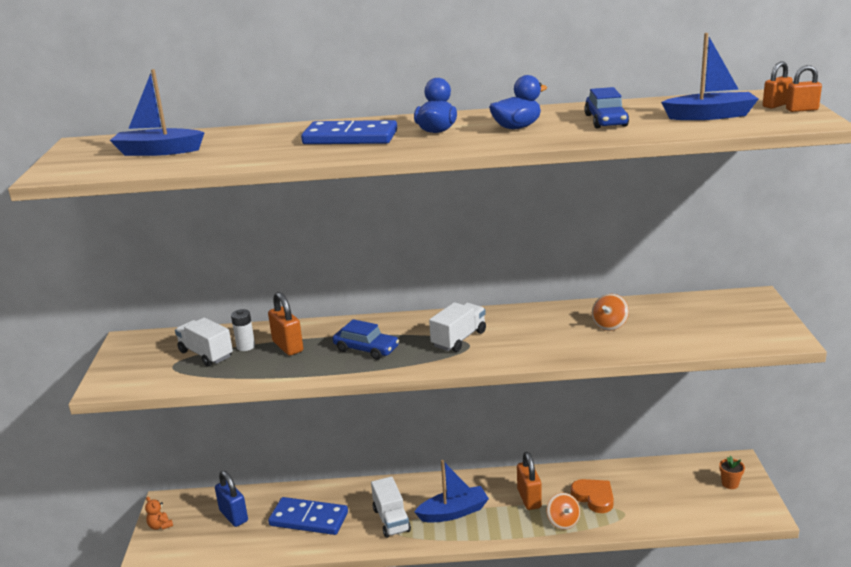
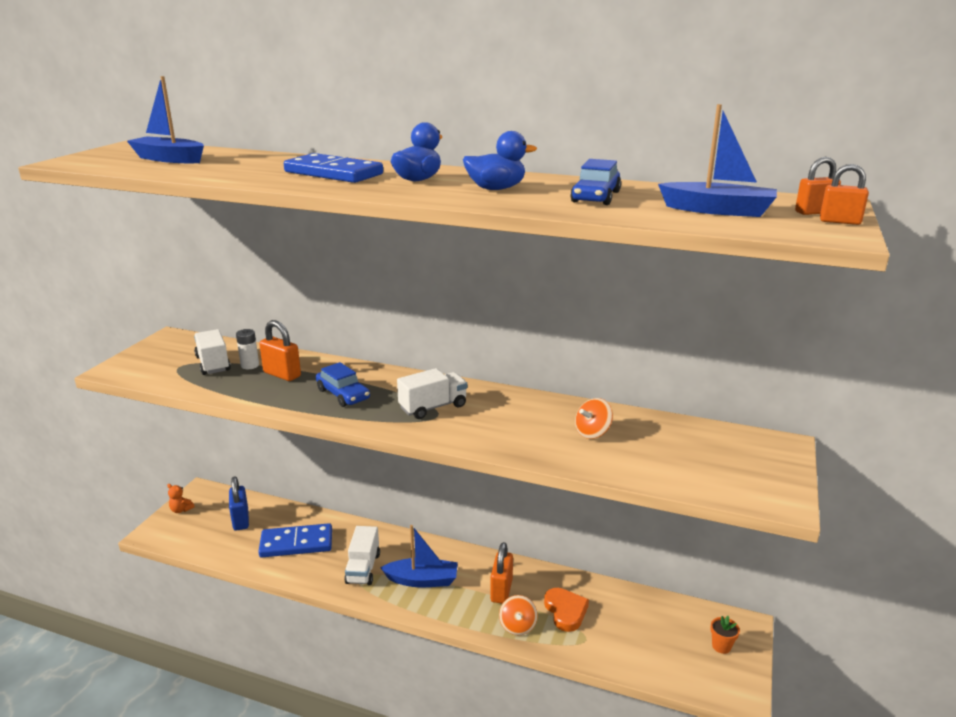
camera: 20 degrees right, 0 degrees up
(160, 526) = (181, 510): orange teddy bear -> orange teddy bear turned 45 degrees counterclockwise
(288, 346) = (282, 374): orange padlock -> orange padlock turned 45 degrees counterclockwise
(309, 519) = (296, 543): blue domino -> blue domino turned 45 degrees counterclockwise

